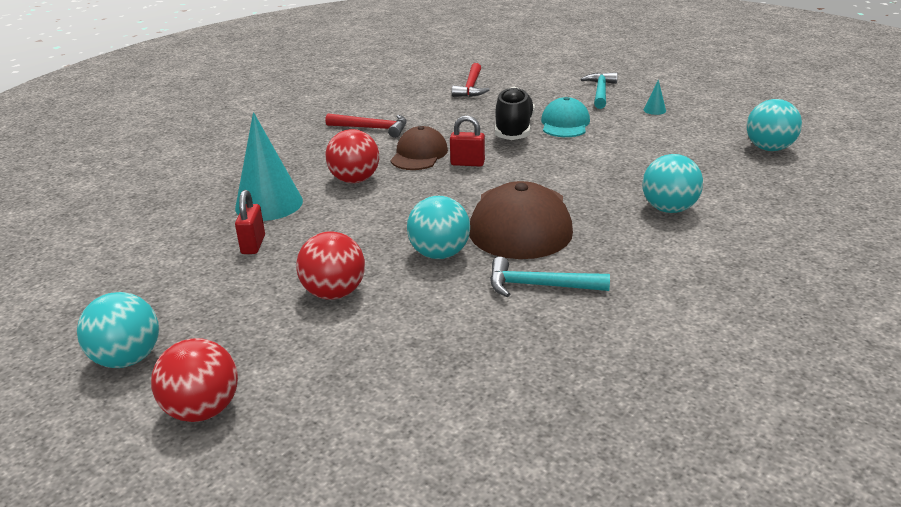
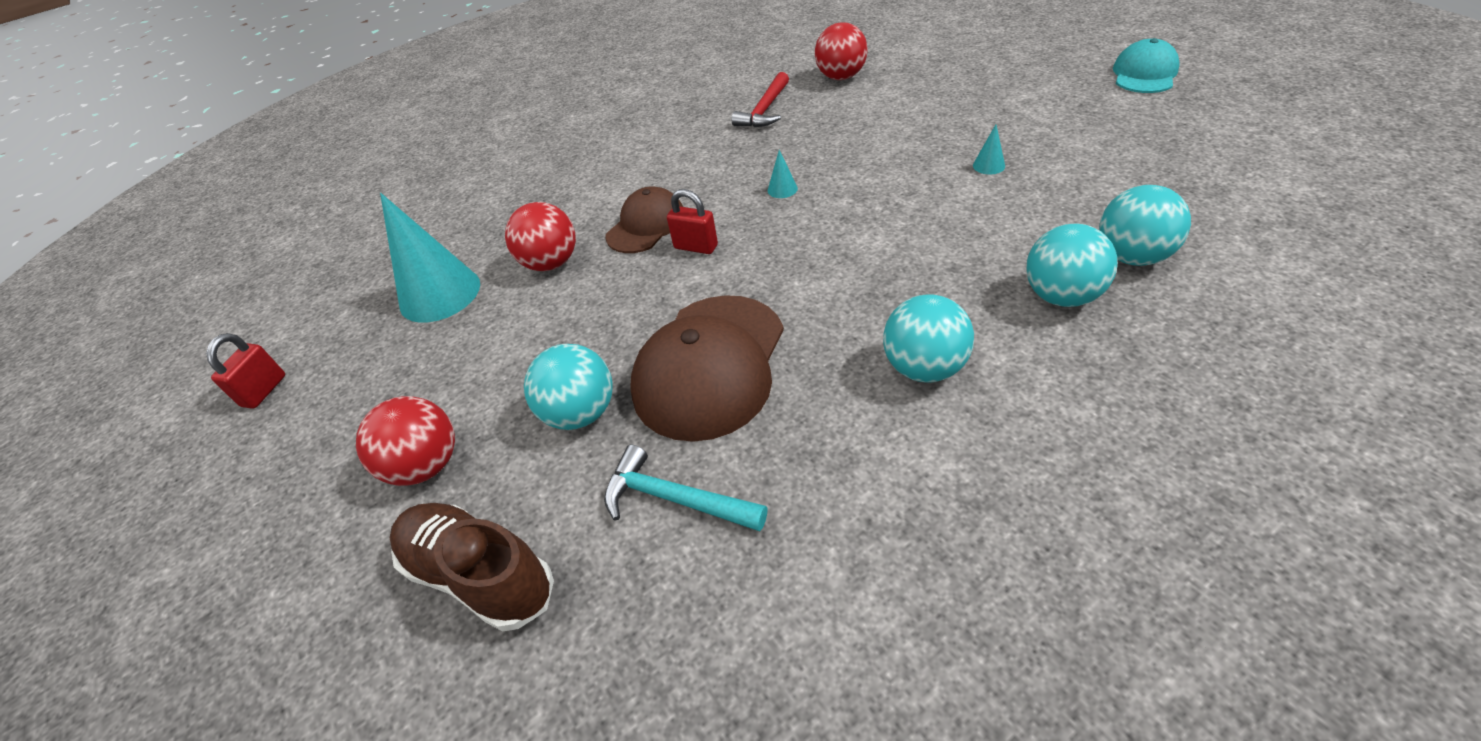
camera: 20 degrees right, 15 degrees up
(127, 359) = (163, 539): turquoise ball -> turquoise ball (1061, 296)
(203, 410) = (182, 653): red ball -> red ball (841, 77)
(253, 245) = (387, 363): red padlock -> red padlock (264, 391)
(372, 128) = (615, 175): red hammer -> none
(421, 338) = (480, 575): none -> brown shoe
(513, 129) = (782, 189): black shoe -> turquoise cone
(565, 124) = (853, 183): turquoise cap -> turquoise cap (1144, 74)
(600, 92) = (927, 127): turquoise hammer -> none

